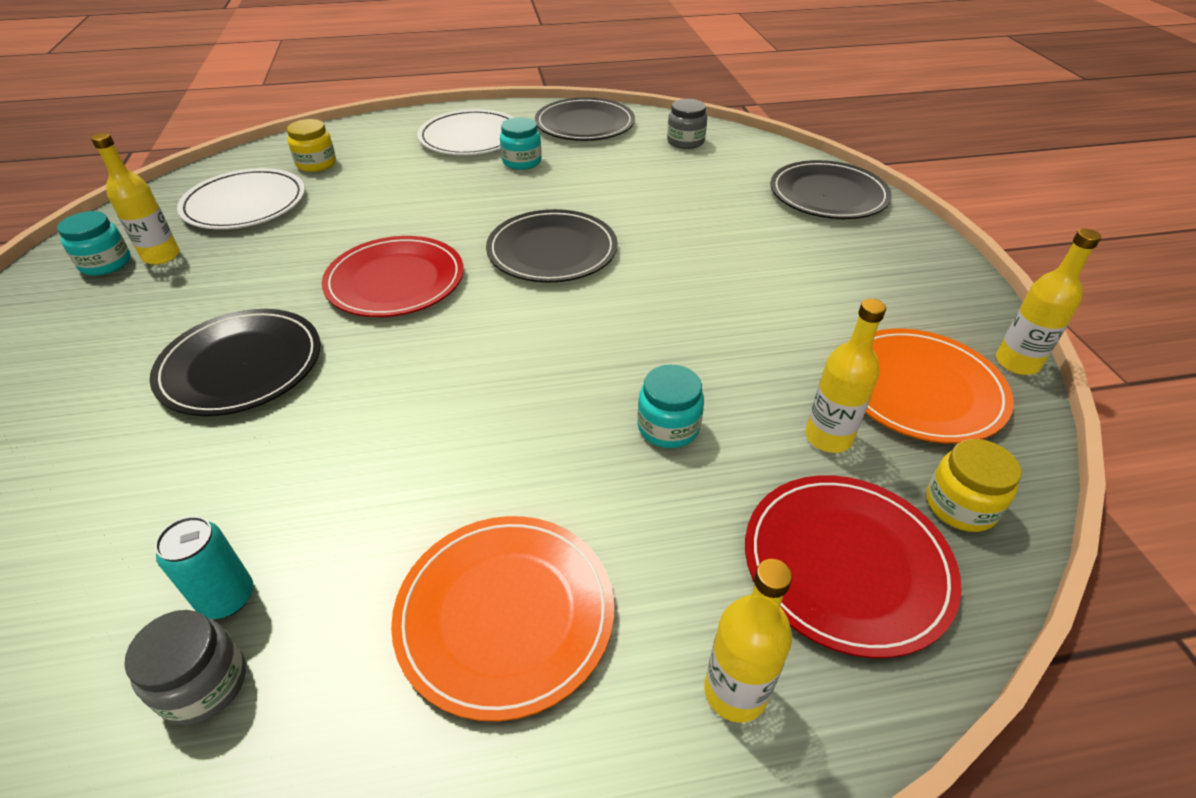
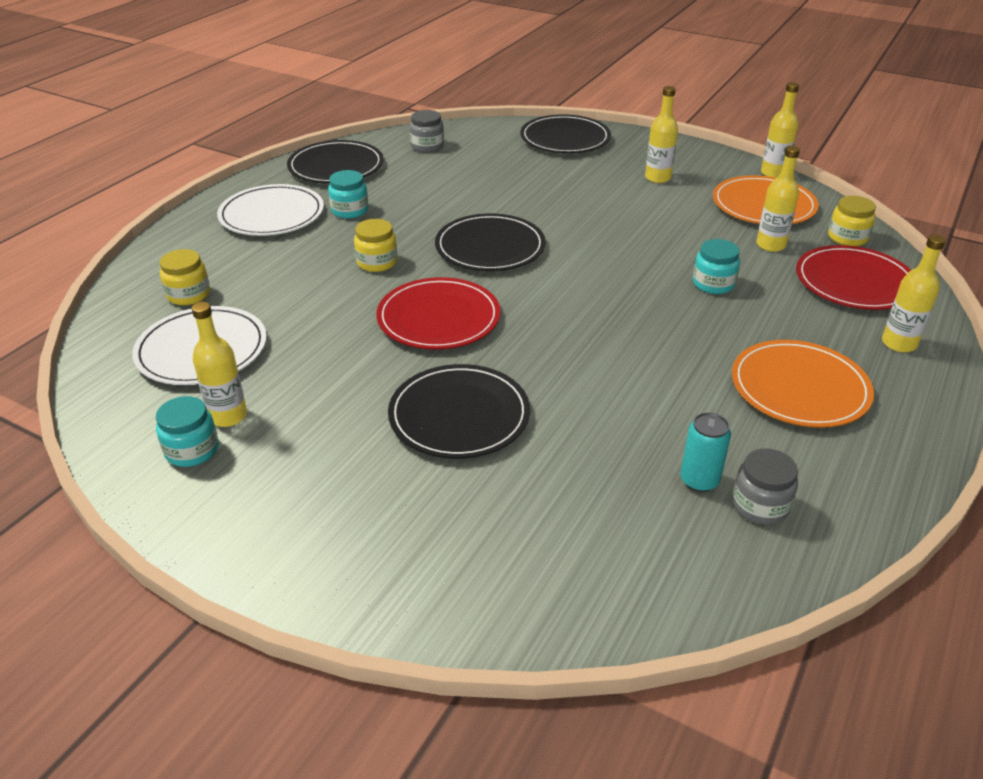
camera: 50 degrees left, 5 degrees down
(453, 211) = (377, 262): none -> yellow jar
(847, 283) = (657, 178): none -> yellow bottle

